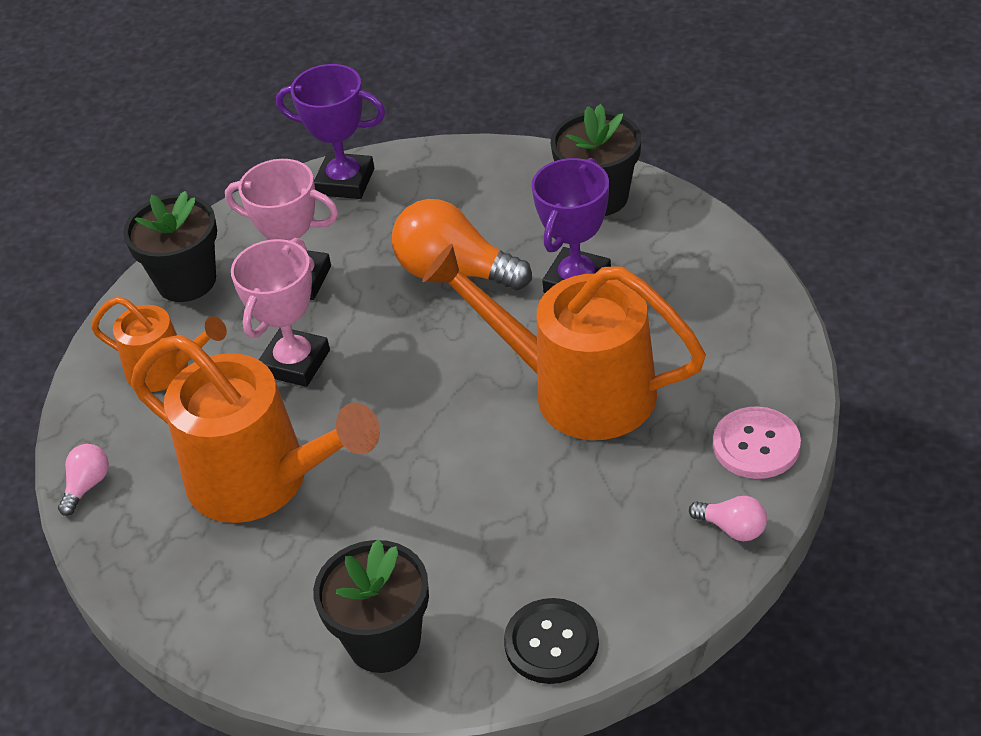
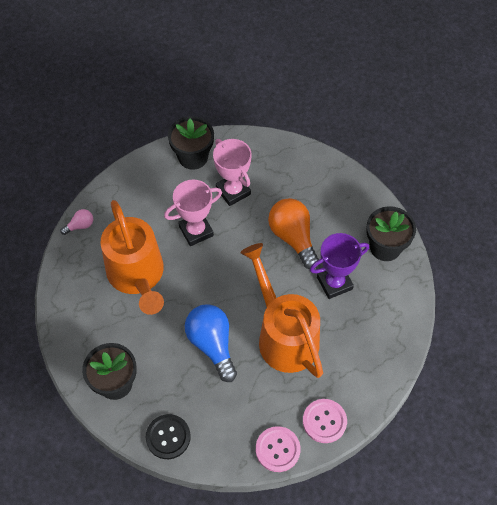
camera: 35 degrees right, 15 degrees up
(167, 370) = (150, 195): orange watering can -> none
(345, 182) = (294, 155): purple trophy -> none
(483, 478) = (212, 344): none -> blue light bulb
(732, 528) = (277, 449): pink light bulb -> pink button

